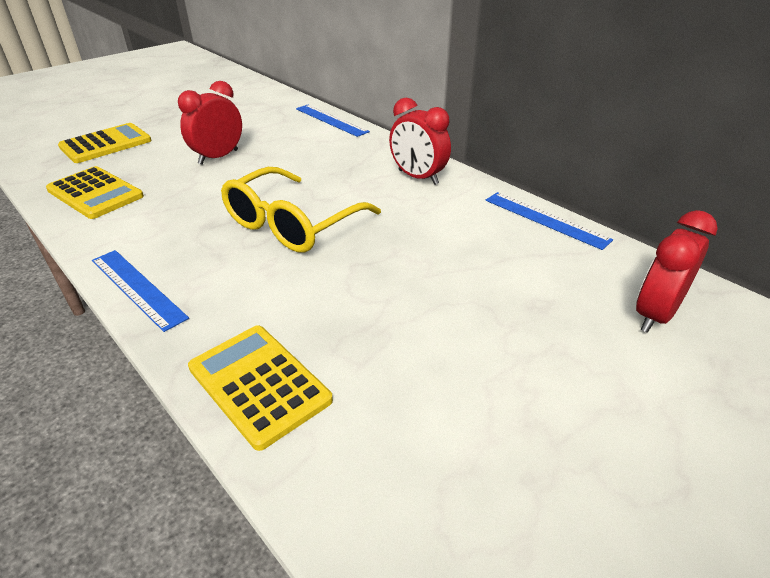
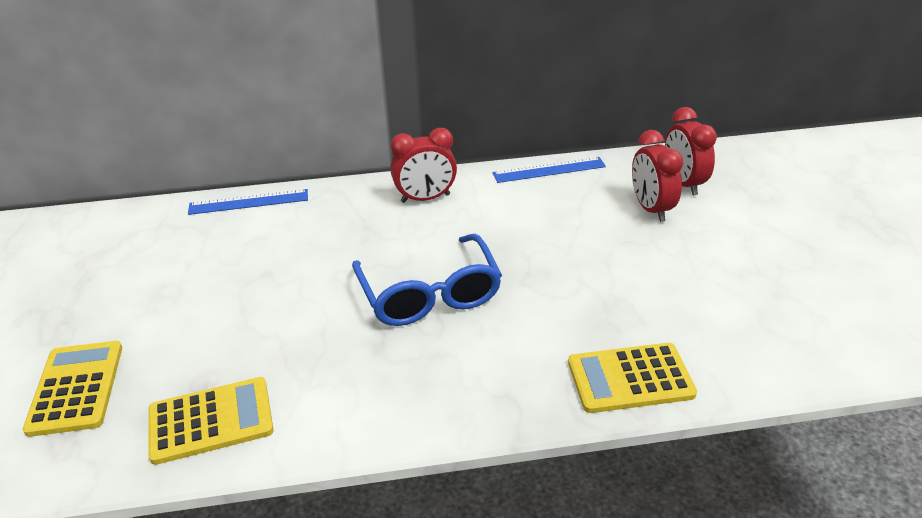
camera: 55 degrees left, 0 degrees up
(137, 288) = (445, 421): blue ruler -> none
(218, 157) = (236, 303): red clock -> red clock (650, 209)
(292, 224) = (430, 295): yellow glasses -> blue glasses

